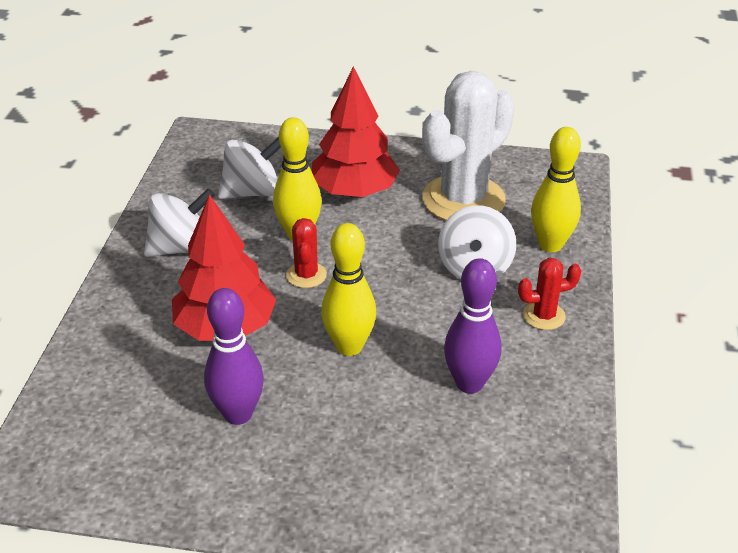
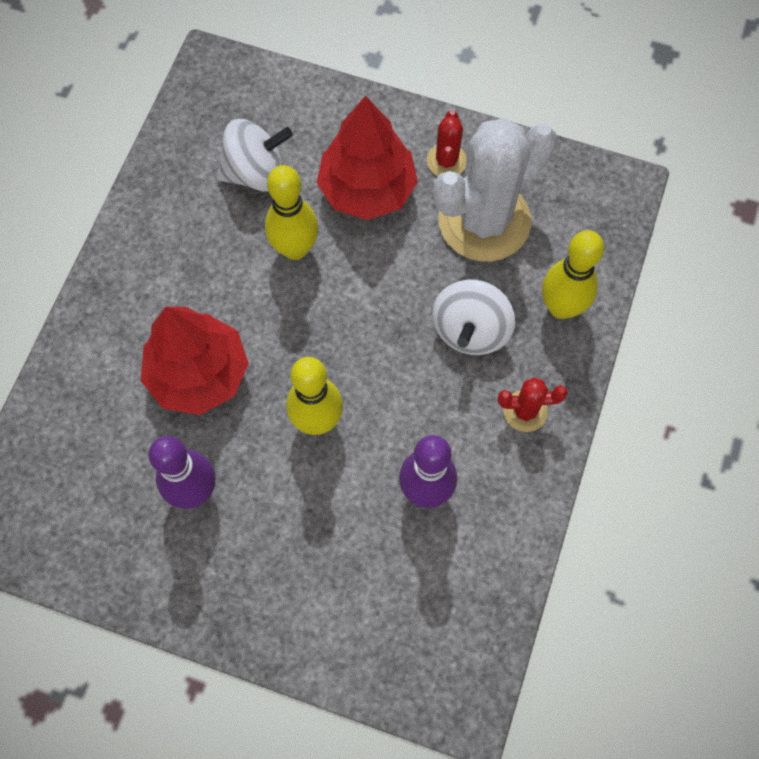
camera: 10 degrees right, 30 degrees up
(181, 248) = (169, 249): white spinning top -> none
(306, 275) = (292, 311): red cactus -> red cactus (446, 161)

